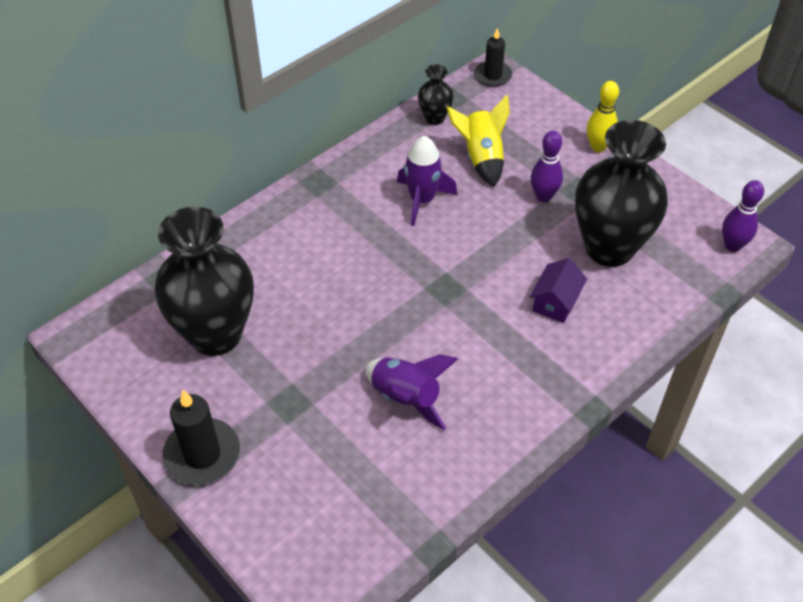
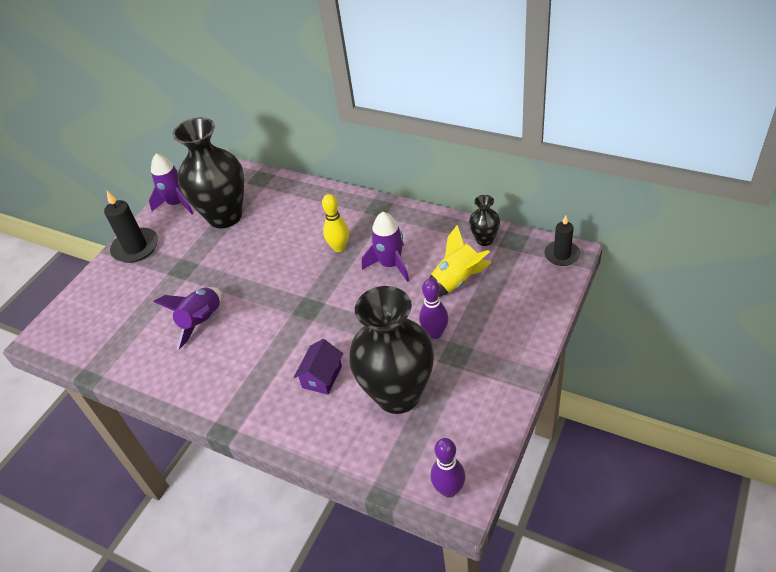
camera: 75 degrees right, 5 degrees down
(140, 386) = (177, 203): none -> purple rocket
(555, 302) = (322, 377): purple house -> purple house turned 75 degrees counterclockwise
(598, 147) = (519, 351): yellow bowling pin -> yellow bowling pin (339, 247)

